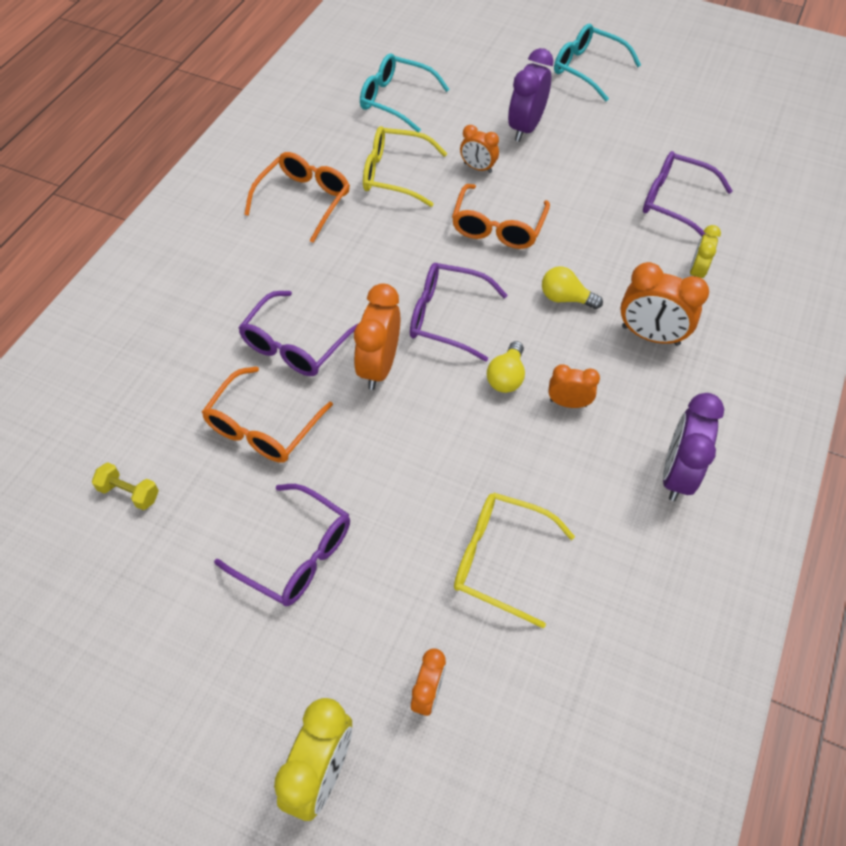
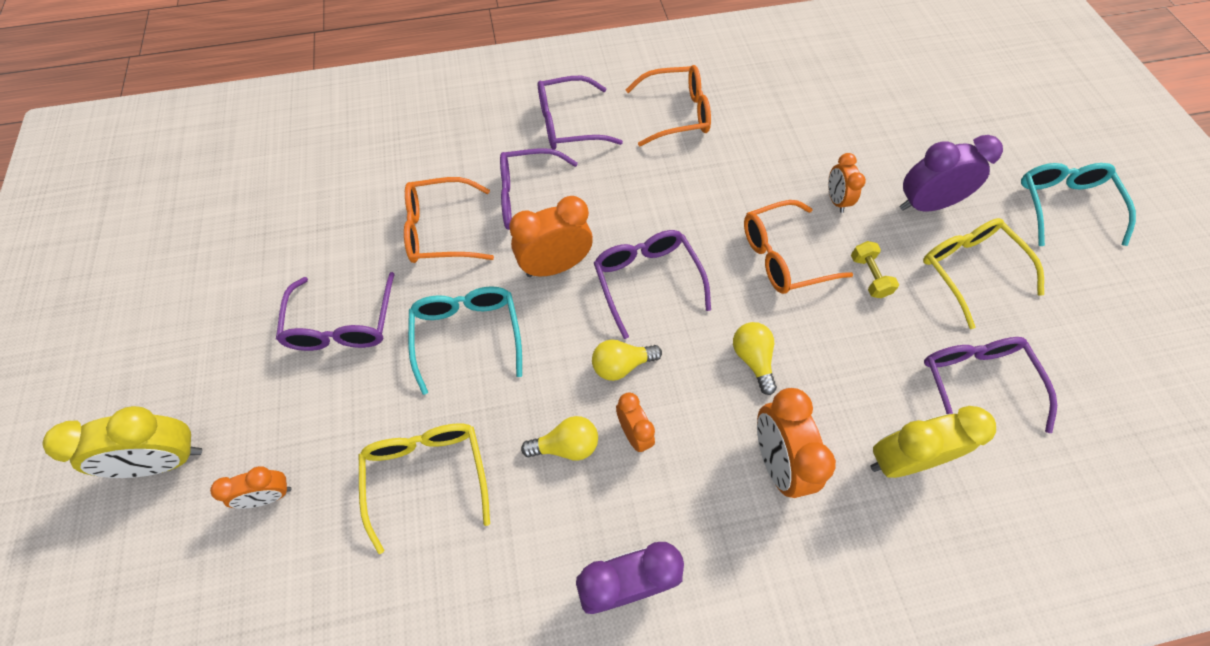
camera: 55 degrees right, 5 degrees up
(129, 493) = (331, 193): yellow dumbbell -> yellow dumbbell (869, 276)
(238, 273) = (568, 124): none -> purple glasses
(394, 174) = (764, 150): yellow glasses -> yellow glasses (969, 270)
(395, 100) = (847, 98): turquoise glasses -> turquoise glasses (467, 335)
(546, 451) = (566, 445): none -> yellow light bulb
(696, 272) = (901, 459): yellow clock -> yellow clock, size x1.69

